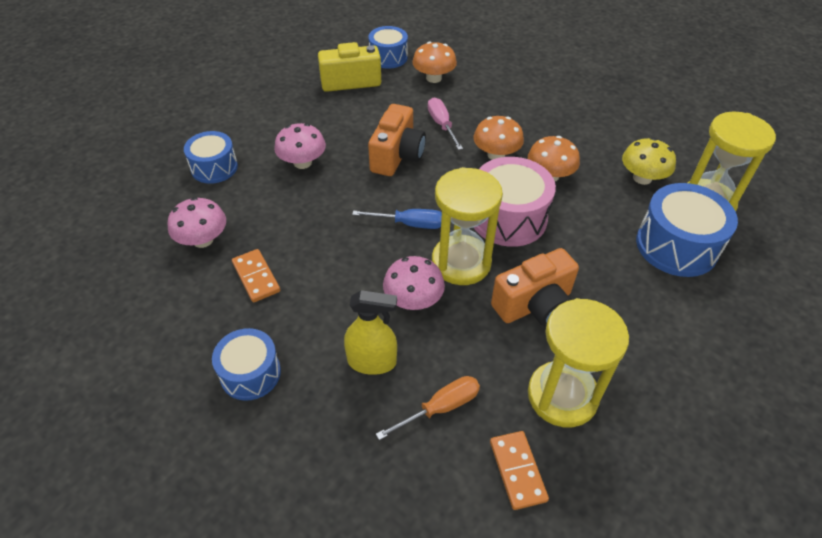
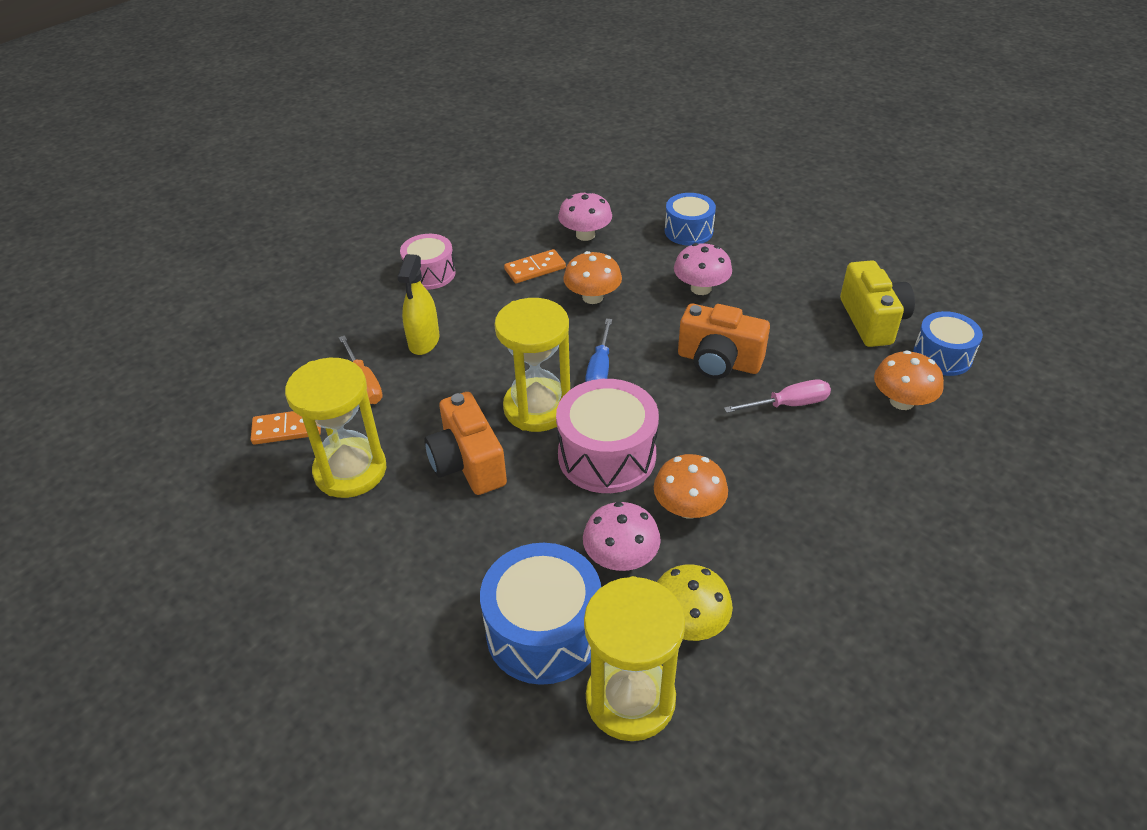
camera: 95 degrees right, 5 degrees down
(250, 373) = (430, 274): blue drum -> pink drum
(413, 300) = (490, 369): pink mushroom -> pink mushroom (621, 557)
(496, 154) = (730, 455): orange mushroom -> orange mushroom (592, 297)

